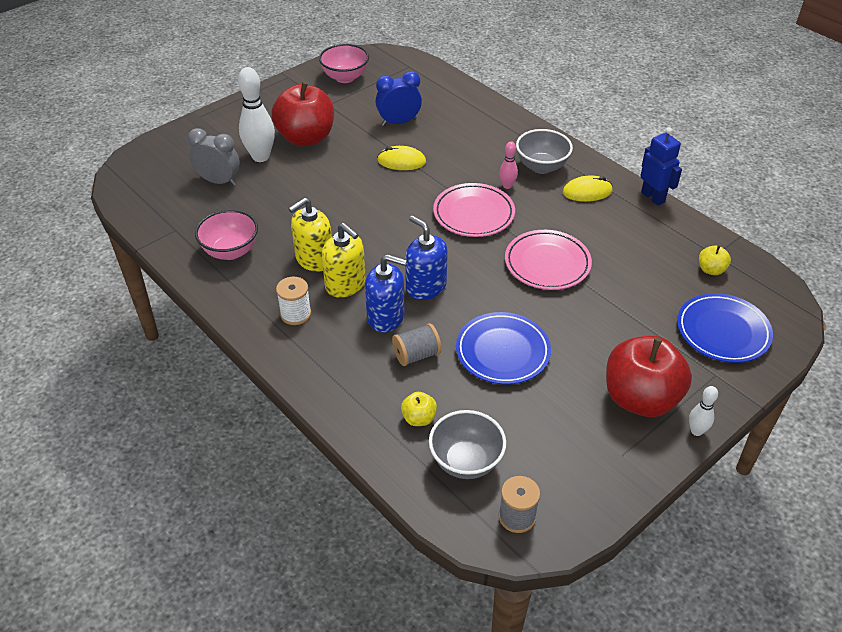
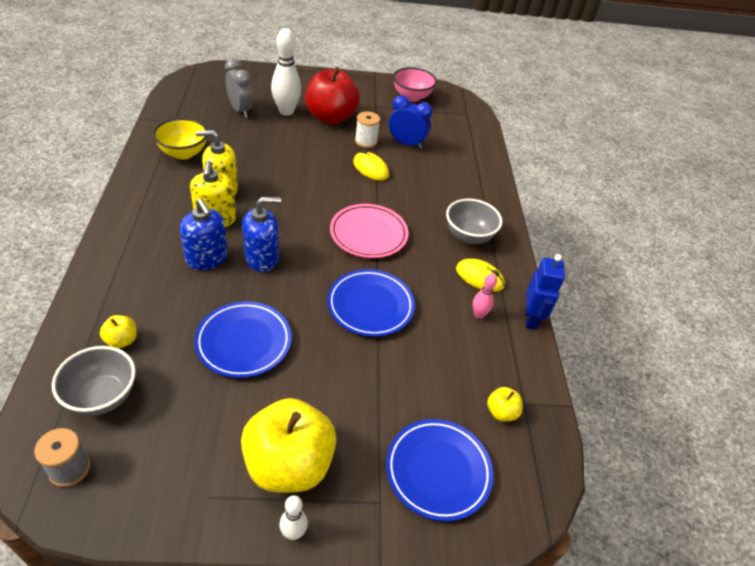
camera: 35 degrees right, 0 degrees up
(231, 251) = (183, 153): pink bowl -> yellow bowl
(295, 314) = (159, 215): white spool -> white spool (366, 141)
(416, 355) = (186, 298): grey spool -> none
(426, 287) = (262, 258): blue soap dispenser -> blue soap dispenser turned 75 degrees clockwise
(507, 186) = (422, 232): pink bowling pin -> pink bowling pin (479, 315)
(547, 263) = (370, 306): pink plate -> blue plate
(640, 398) = (289, 464): red apple -> yellow apple

